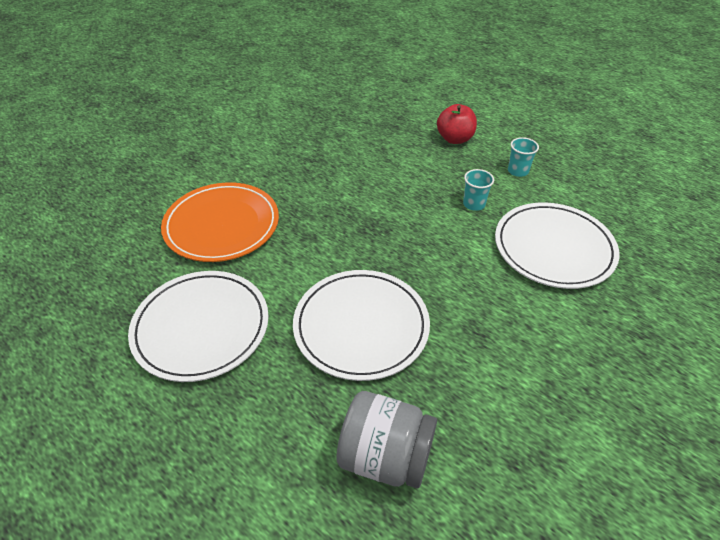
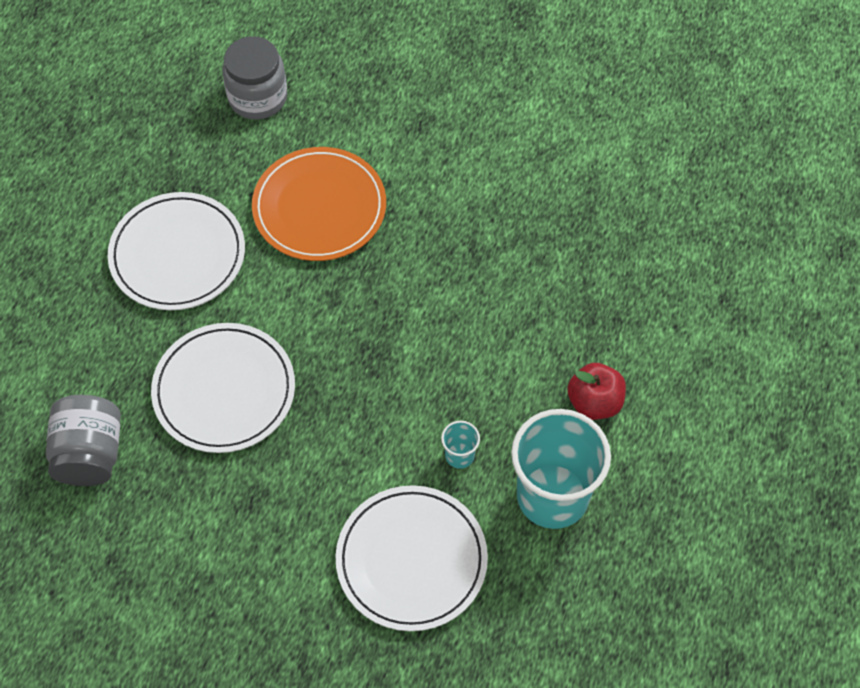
camera: 70 degrees right, 15 degrees up
(87, 236) = (257, 97): none -> grey jar
(518, 171) = (552, 496): turquoise cup -> turquoise cup, size x2.43

